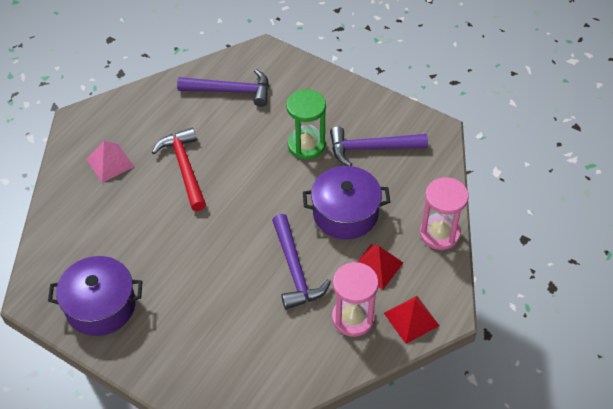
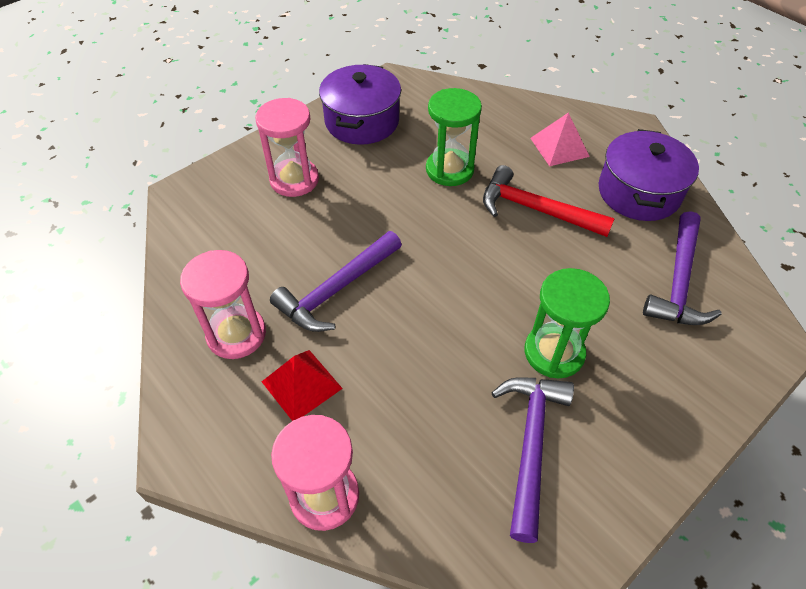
camera: 105 degrees right, 0 degrees up
(152, 228) = (449, 169): none -> green hourglass
(184, 168) = (536, 210): red hammer -> red hammer turned 150 degrees counterclockwise
(189, 334) = (294, 180): none -> pink hourglass
(295, 269) = (337, 289): purple hammer -> purple hammer turned 45 degrees counterclockwise
(345, 213) = (408, 370): purple pot -> purple pot (639, 192)
(411, 319) = (199, 403): red pyramid -> none

